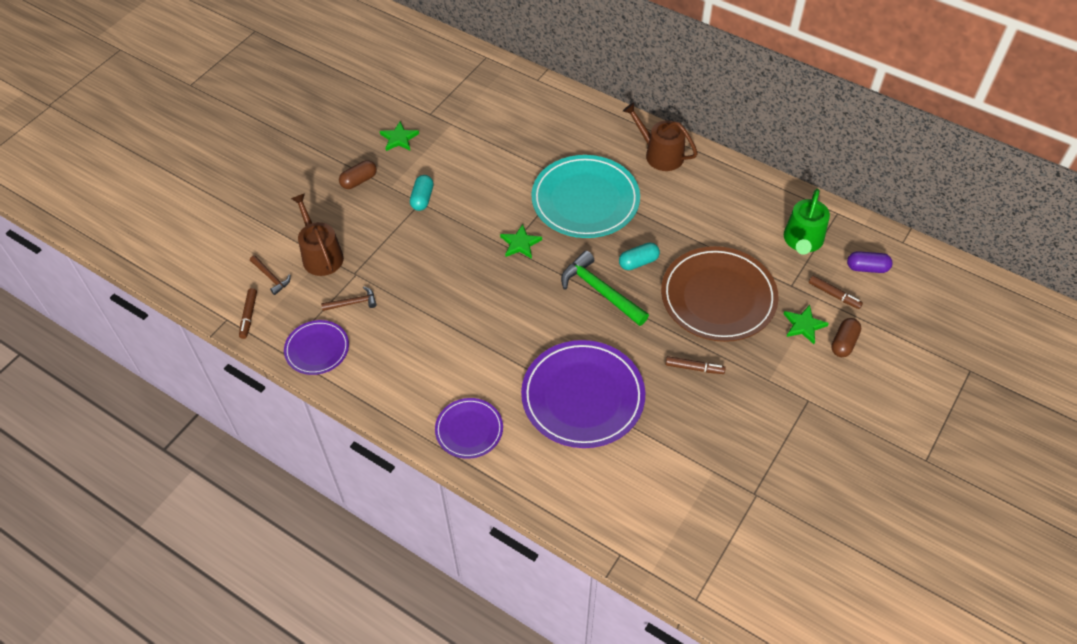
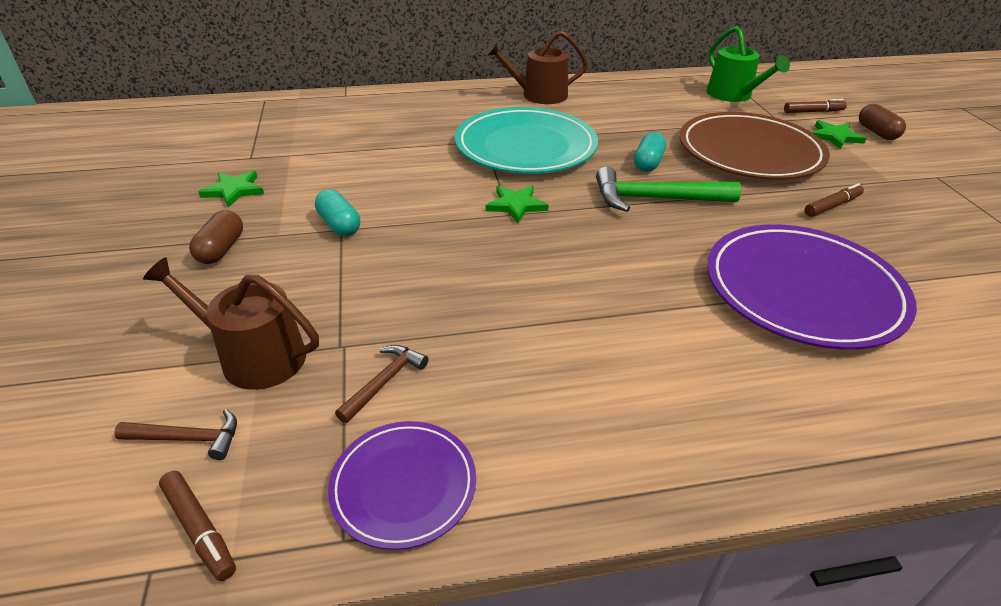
camera: 45 degrees left, 15 degrees down
(469, 430) = (768, 418): purple plate -> none
(867, 268) = (798, 90): purple capsule -> none

